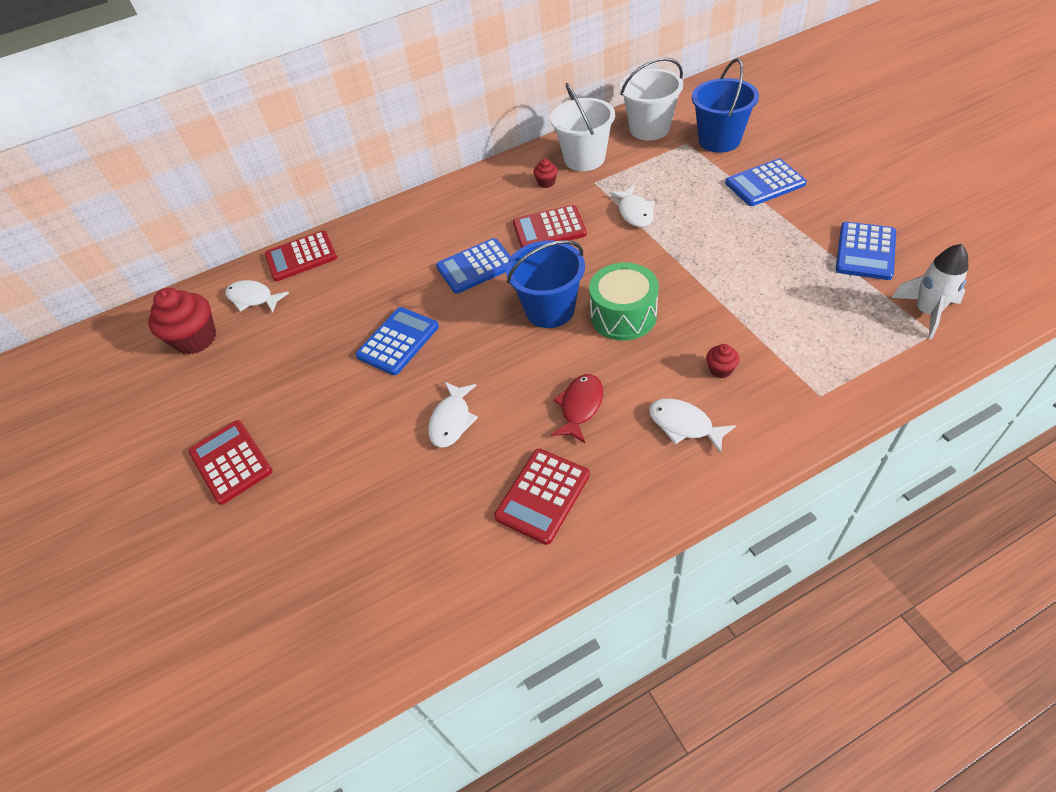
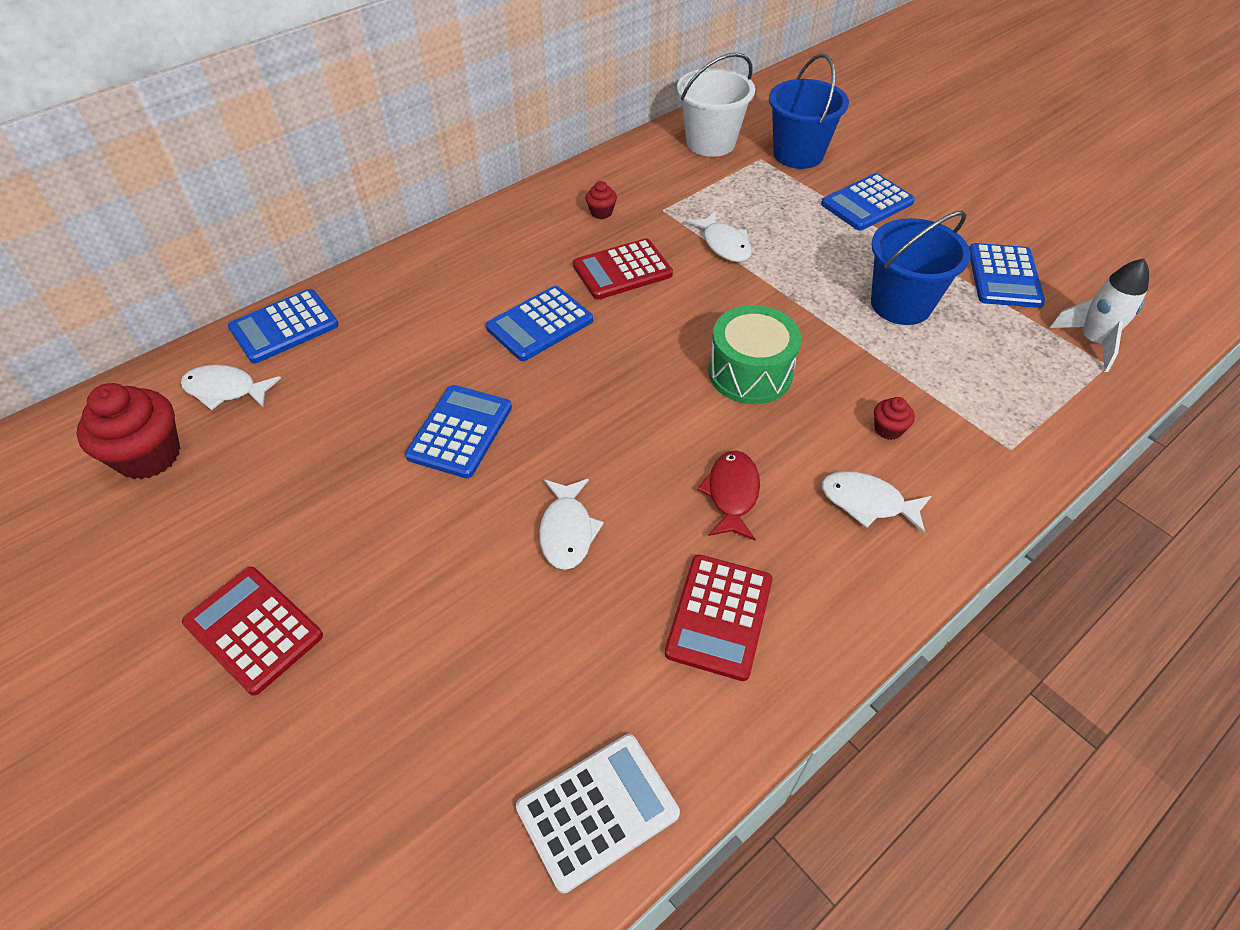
camera: 20 degrees left, 0 degrees up
(301, 257) = (284, 327): red calculator -> blue calculator
(417, 617) = (597, 811): none -> white calculator
(550, 310) = (655, 373): blue bucket -> blue bucket (901, 304)
(584, 159) = (641, 181): white bucket -> none

